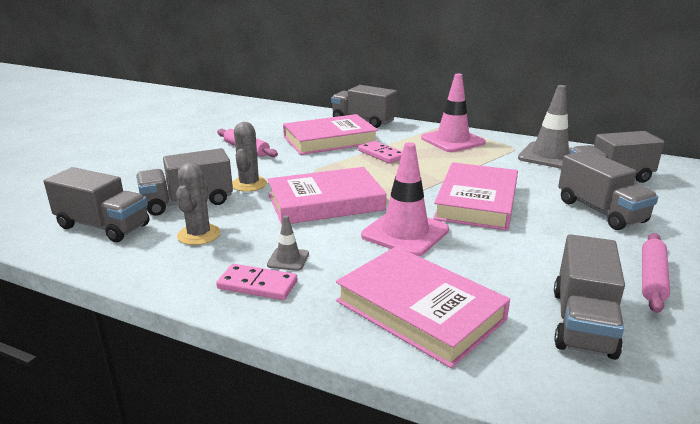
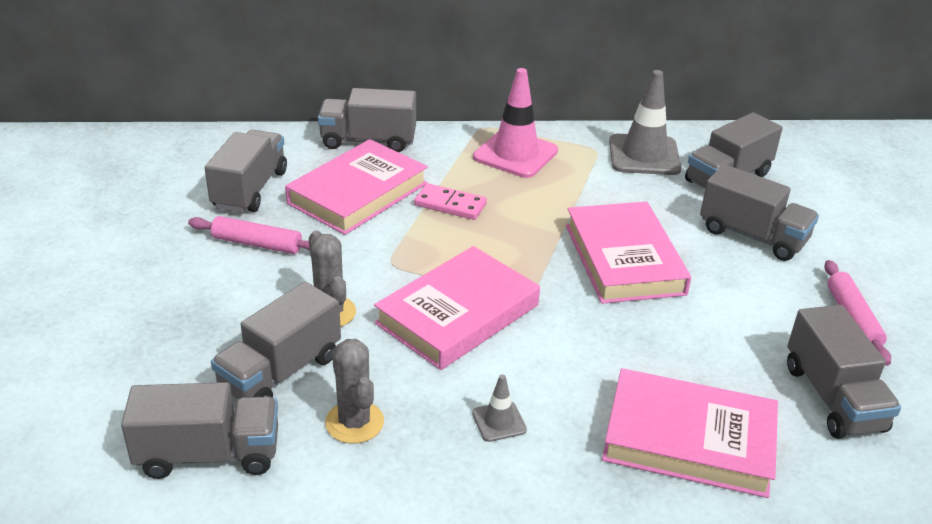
camera: 30 degrees left, 10 degrees up
(257, 285) = (501, 471): pink domino -> none
(271, 128) = (250, 189): none -> grey truck
(405, 233) = (588, 335): pink traffic cone -> none

